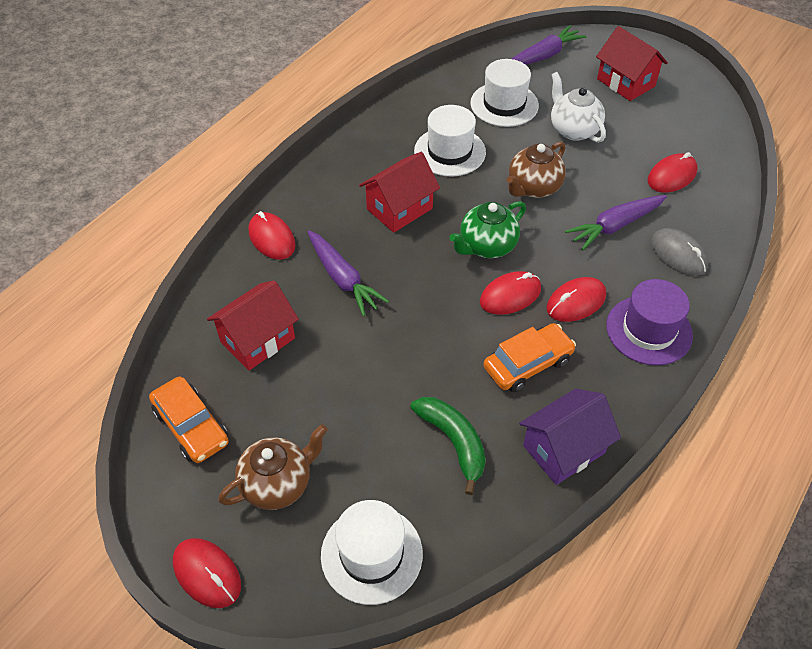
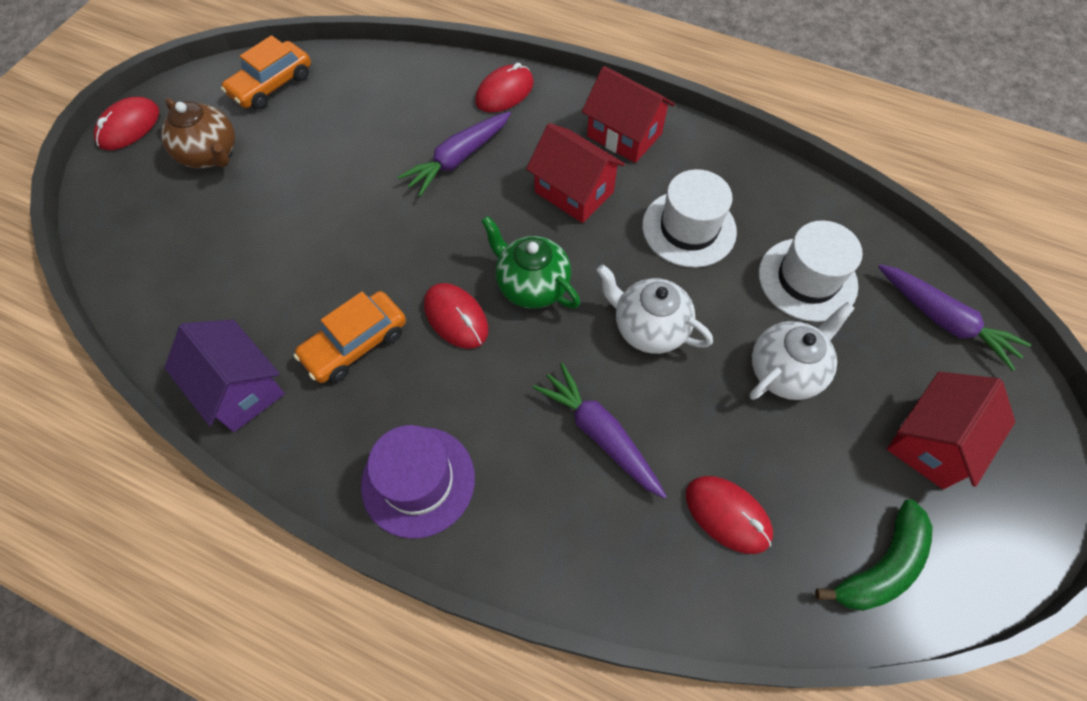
camera: 80 degrees right, 10 degrees up
(257, 340) = (370, 108): red house -> red house (624, 135)
(371, 554) = (133, 234): white hat -> none
(453, 442) = (251, 284): green banana -> green banana (880, 565)
(527, 364) = (355, 344): orange car -> orange car turned 90 degrees clockwise
(533, 188) = (648, 328): brown teapot -> white teapot
(576, 302) = (455, 391): red mouse -> none
(678, 254) = (562, 522): grey mouse -> none

